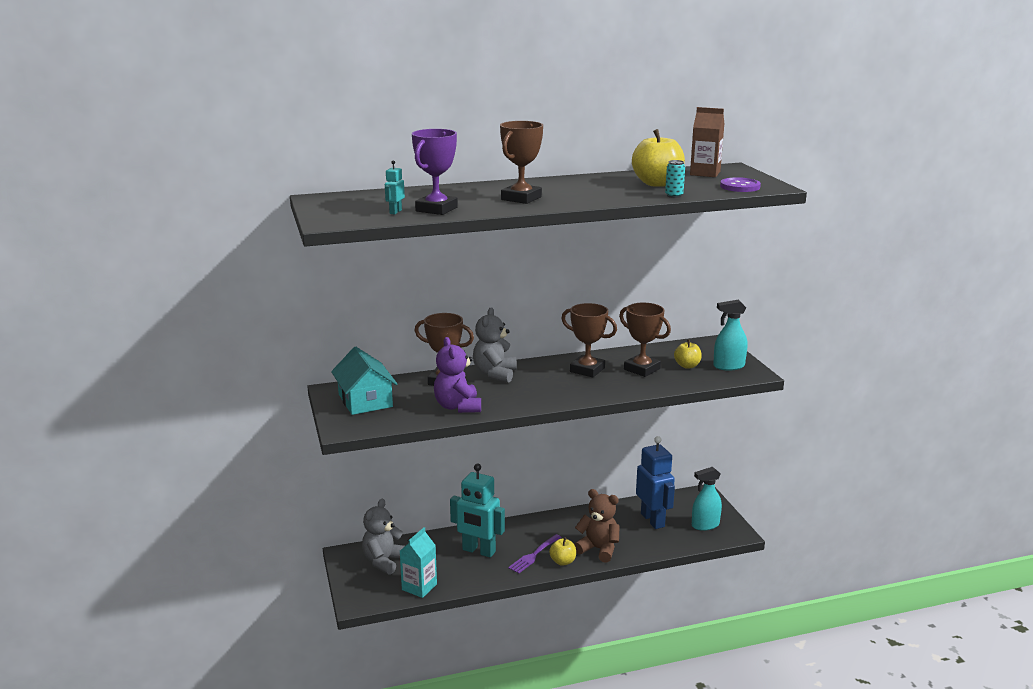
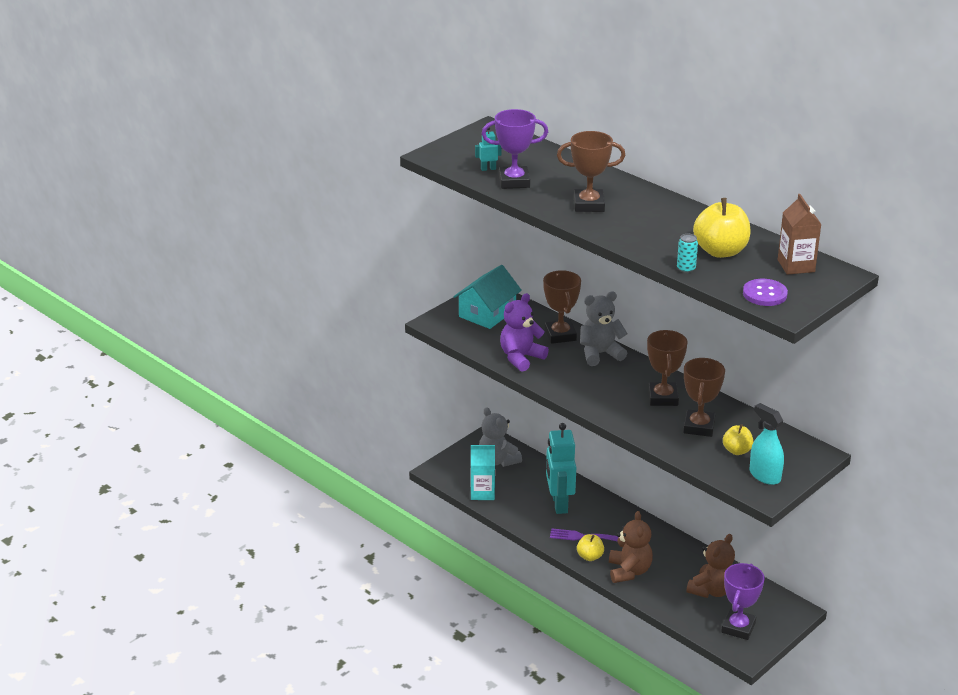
camera: 60 degrees right, 10 degrees up
(384, 561) = (498, 460): grey teddy bear -> grey teddy bear turned 120 degrees counterclockwise
(653, 520) = (711, 590): blue robot -> brown teddy bear
(705, 525) = (738, 627): turquoise spray bottle -> purple trophy

